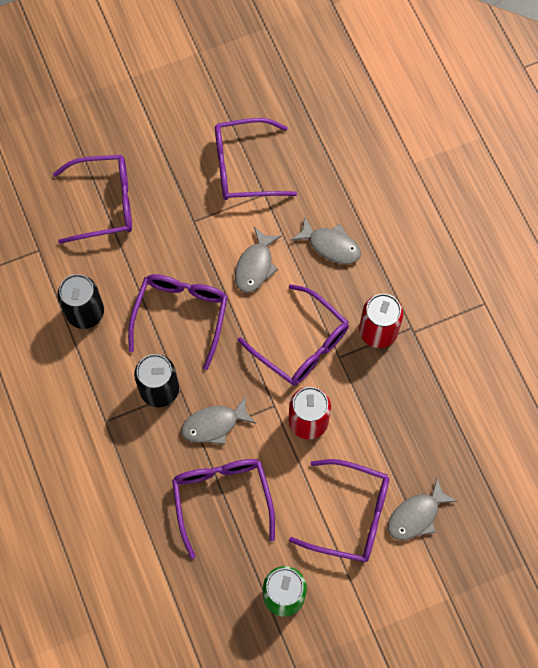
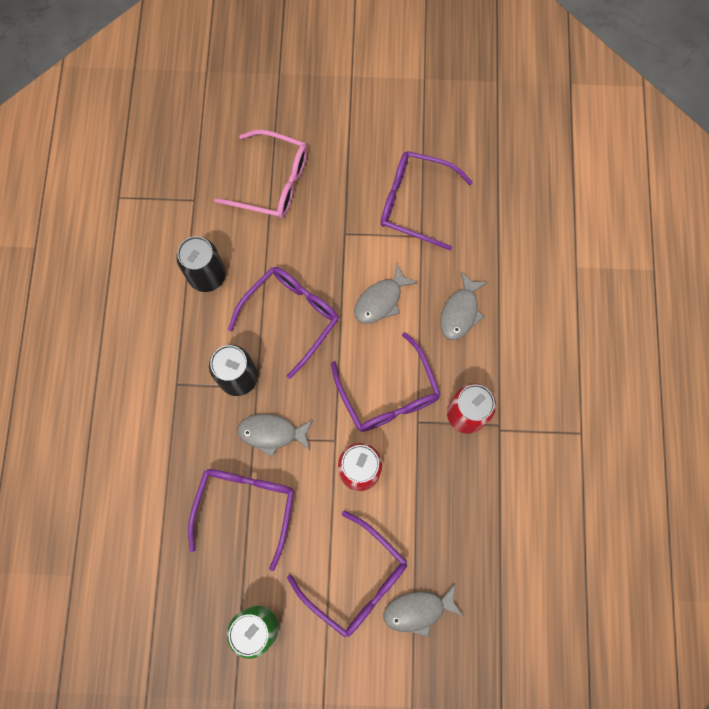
camera: 25 degrees right, 5 degrees up
(105, 203) = (273, 182): purple glasses -> pink glasses
(331, 245) = (460, 312): grey fish -> grey fish turned 60 degrees clockwise

